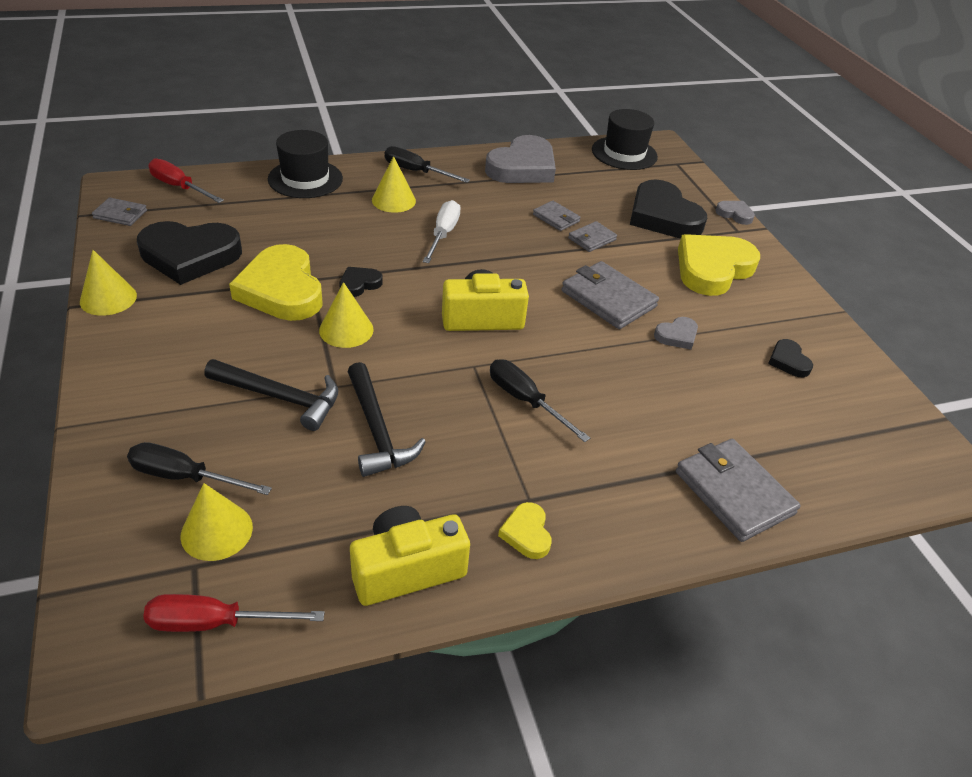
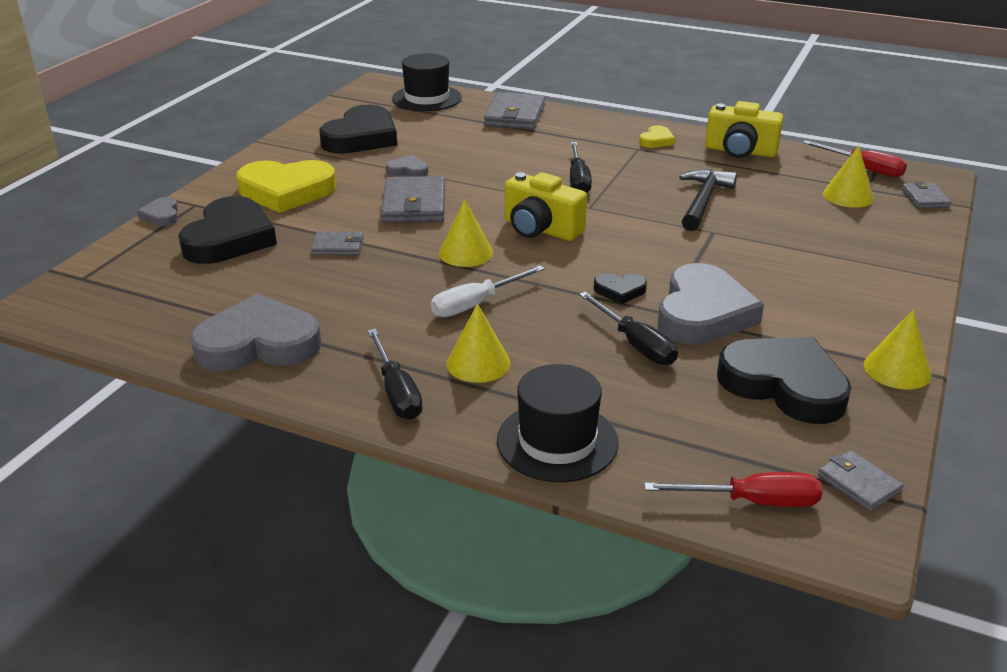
camera: 135 degrees left, 10 degrees down
(179, 187) = (752, 502): red screwdriver -> red screwdriver turned 75 degrees counterclockwise
(184, 477) = (860, 224): black screwdriver -> black screwdriver (635, 344)
(281, 397) = (762, 239): black hammer -> none
(282, 290) = (703, 313): yellow heart -> grey heart
(346, 330) = (669, 261): yellow cone -> yellow cone (466, 253)
(556, 218) = (334, 276): grey wallet -> grey wallet (924, 198)
(624, 153) = (106, 312): black hat -> black hat (427, 98)
(788, 361) = (361, 137): black heart -> black heart, size x2.19

